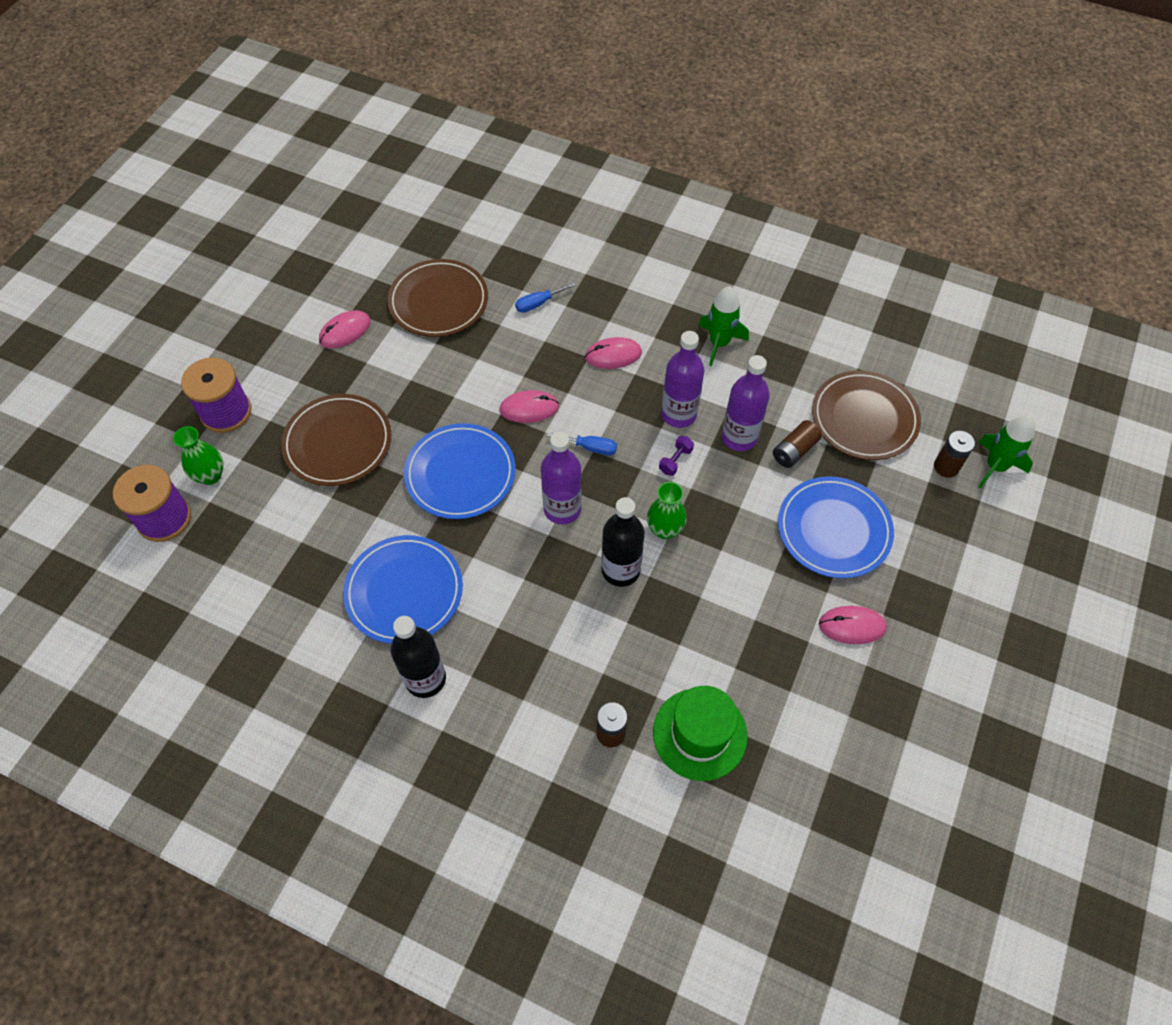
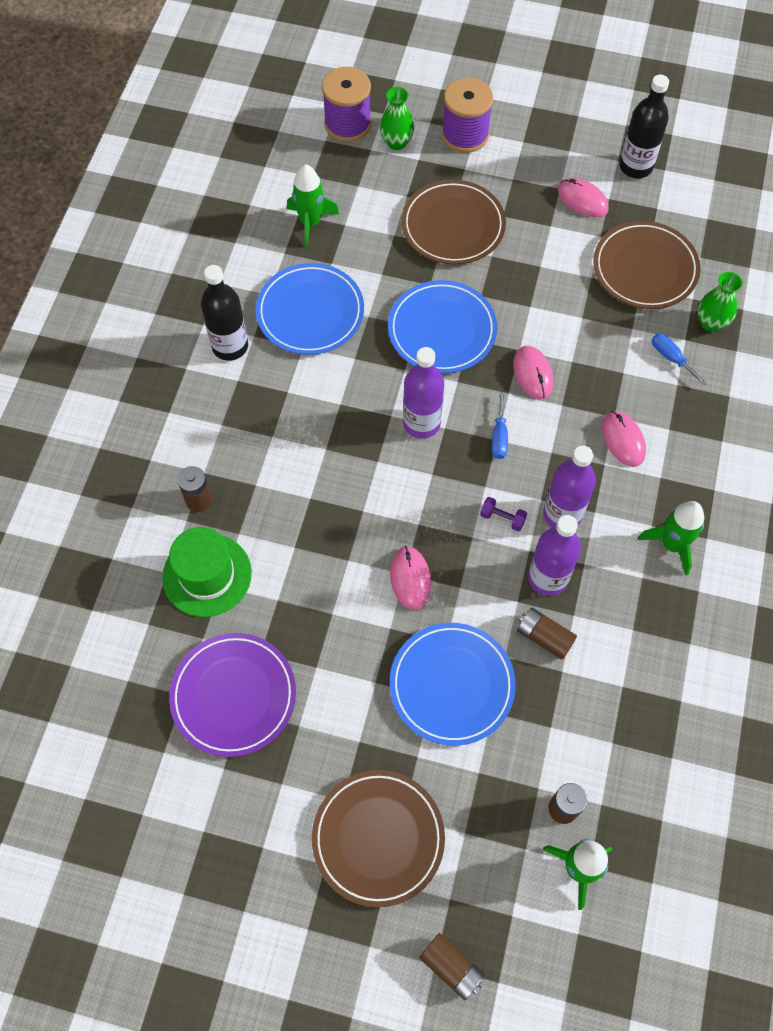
camera: 80 degrees right, 5 degrees up
(286, 575) = (310, 222): none -> green rocket
(621, 570) = (364, 484): black bottle -> black bottle (635, 167)
(665, 529) = (418, 518): green vase -> green vase (711, 323)
(833, 722) = (233, 695): none -> purple plate
(852, 626) = (340, 709): pink mouse -> pink mouse (410, 578)
(864, 418) = (609, 711): brown plate -> brown plate (378, 838)
(1079, 572) = (451, 967): none -> brown battery

